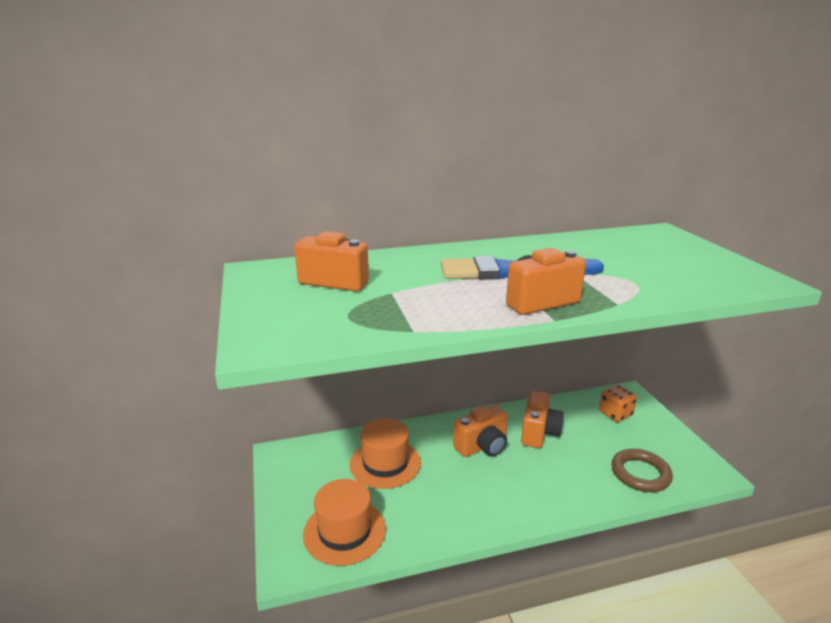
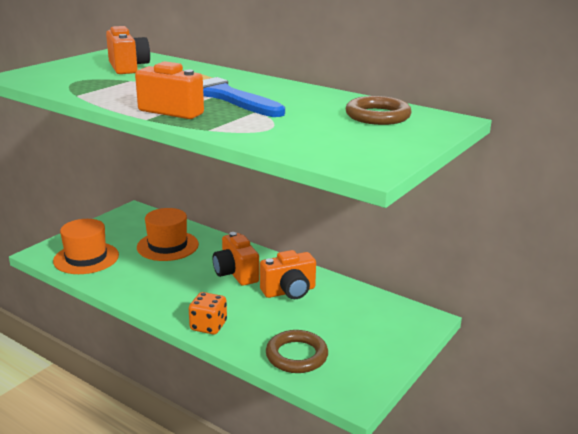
camera: 50 degrees right, 0 degrees up
(482, 446) = (236, 274): orange camera -> orange camera turned 45 degrees clockwise
(615, 414) = (377, 320): orange dice -> orange dice (208, 326)
(632, 244) = (377, 116): none -> brown ring

